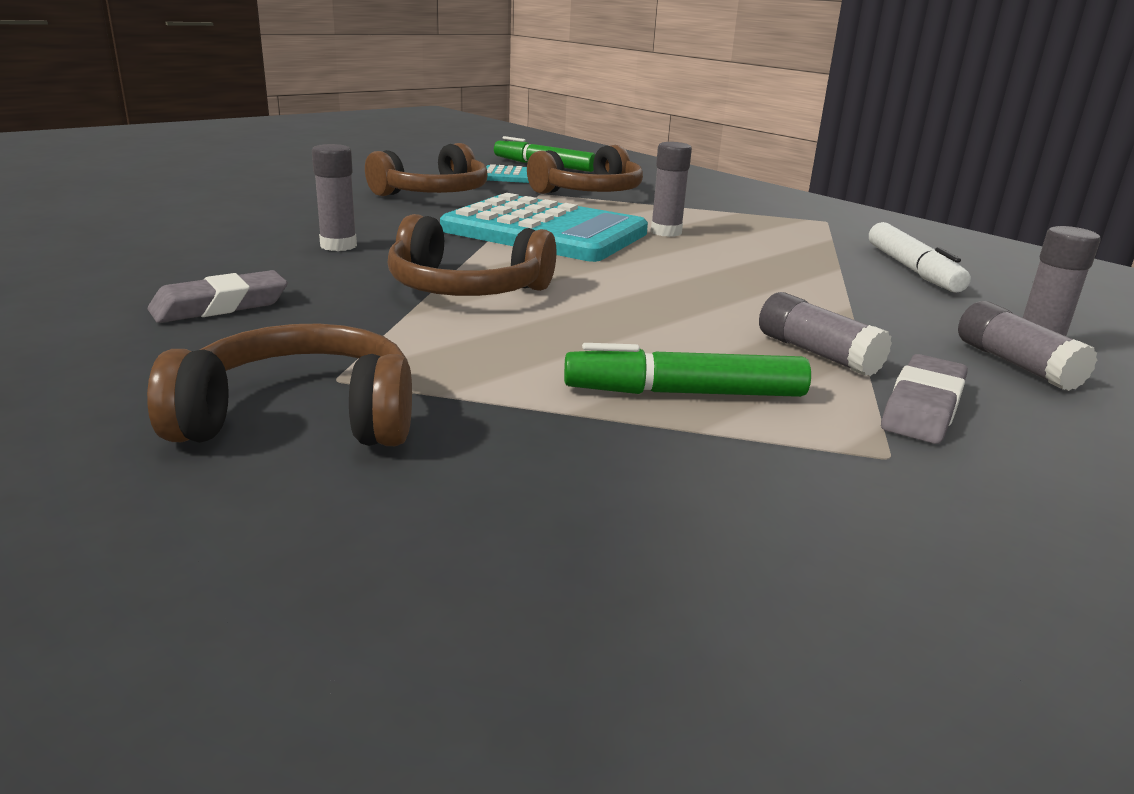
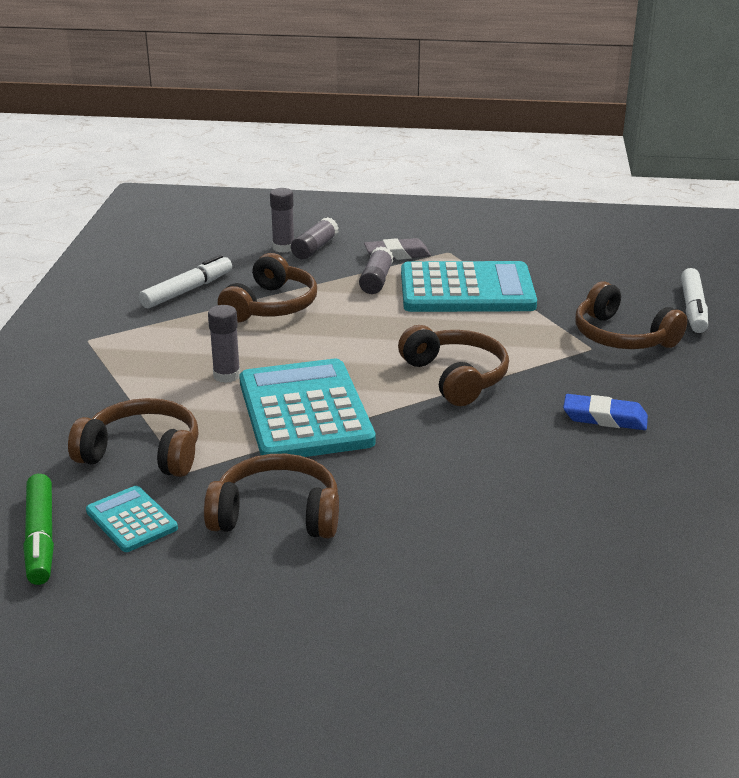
camera: 130 degrees left, 5 degrees up
(178, 562) = (693, 309): none -> white marker
(220, 306) = (604, 418): grey eraser -> blue eraser
(338, 246) = (472, 455): grey glue stick -> none
(684, 393) = (466, 290): green marker -> turquoise calculator
(810, 284) = (271, 306): none -> brown headphones

